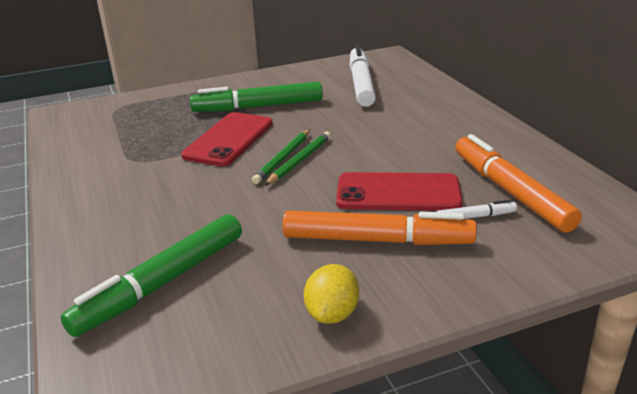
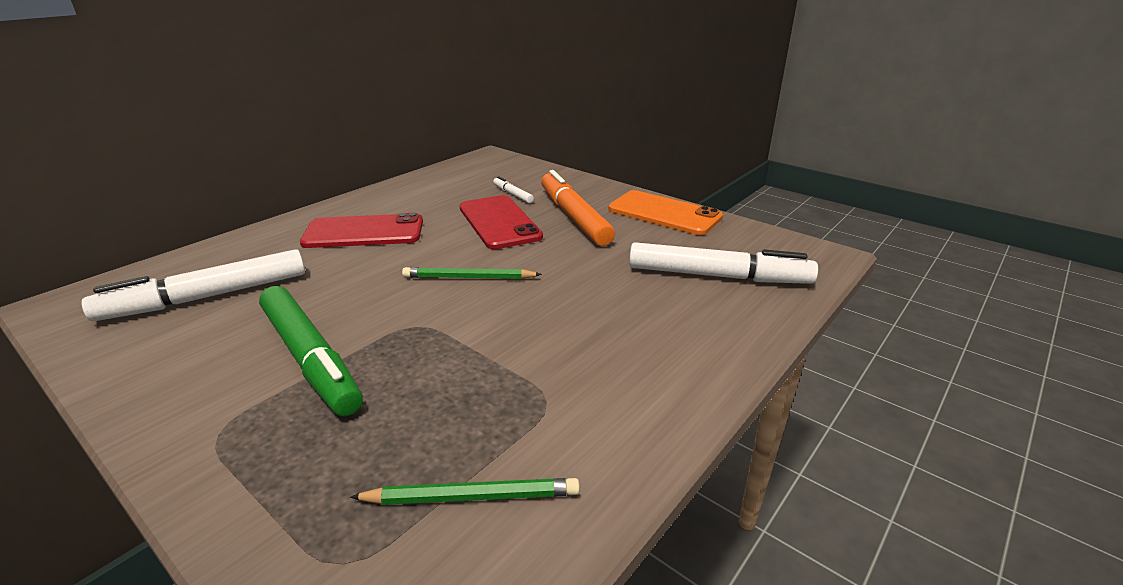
camera: 120 degrees left, 0 degrees up
(162, 283) = (717, 276): green marker -> white marker
(229, 139) = (438, 343): red phone -> red phone (364, 232)
(283, 158) = (469, 288): green pencil -> green pencil (472, 497)
(332, 314) = (664, 213): yellow lemon -> orange phone
(510, 191) = (467, 189): orange marker -> none

